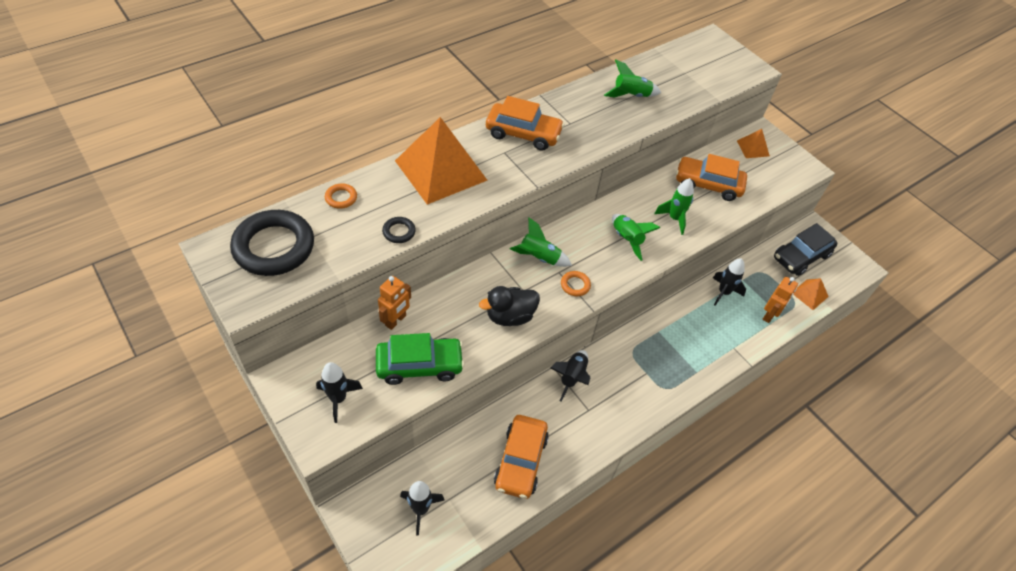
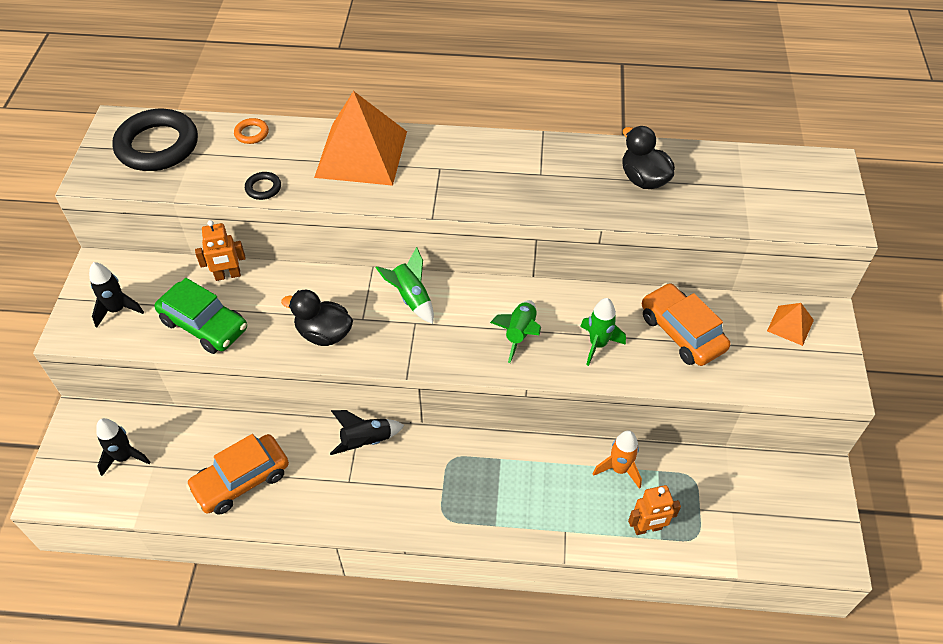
camera: 45 degrees right, 0 degrees up
(523, 134) = (479, 160): orange car -> none
(575, 285) = (416, 344): orange ring -> none
(631, 96) = (643, 179): green rocket -> black duck
(723, 293) = (619, 469): black rocket -> orange rocket
(801, 256) = (765, 494): black car -> none
(809, 294) = (726, 540): orange pyramid -> none

